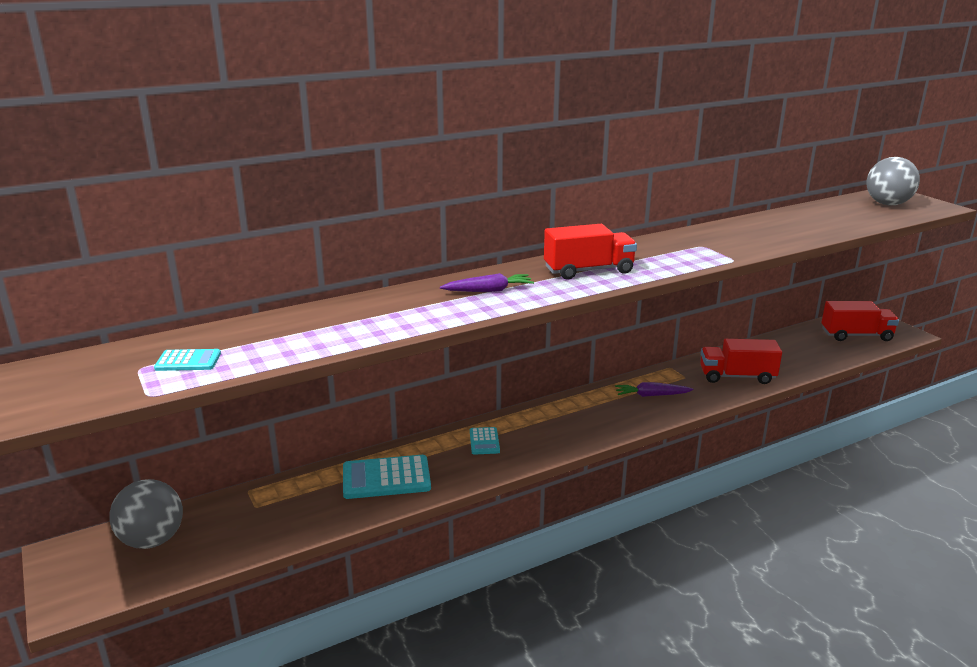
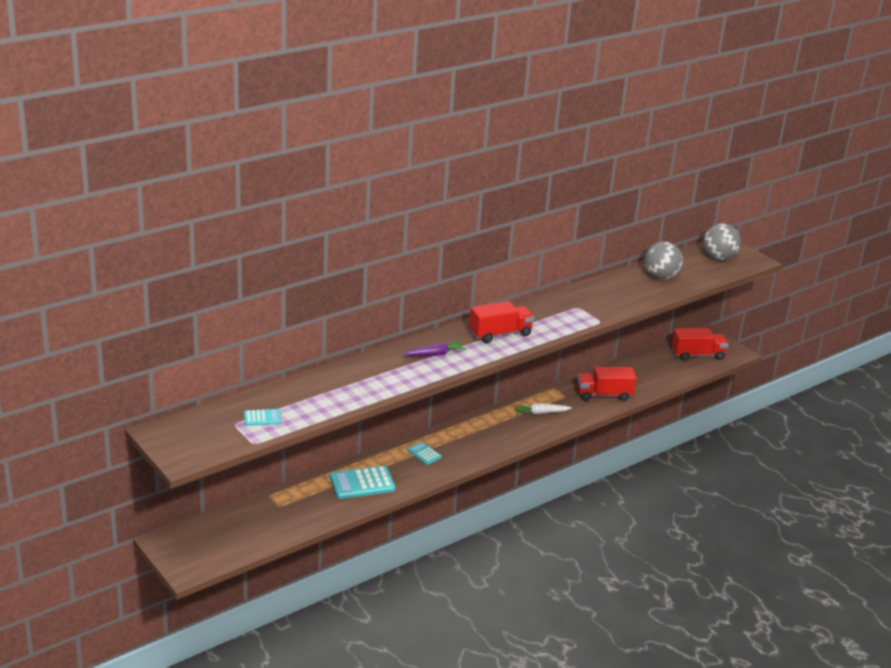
camera: 10 degrees left, 5 degrees up
(152, 540) = (220, 531): grey ball -> grey ball (660, 277)
(484, 441) = (424, 454): turquoise calculator -> turquoise calculator turned 150 degrees clockwise
(651, 395) = (541, 413): purple carrot -> white carrot

